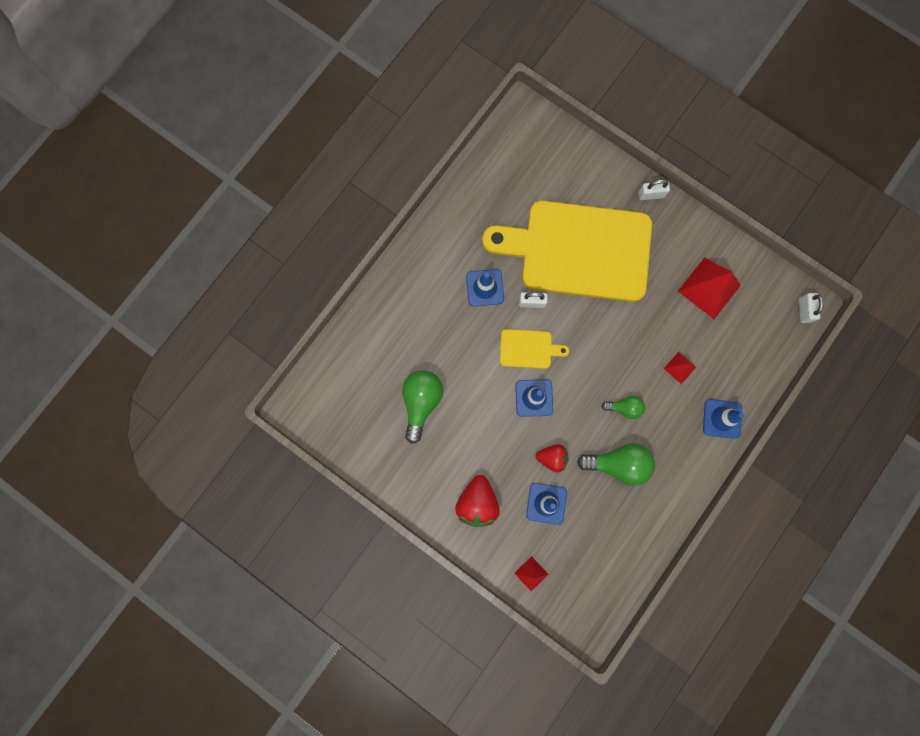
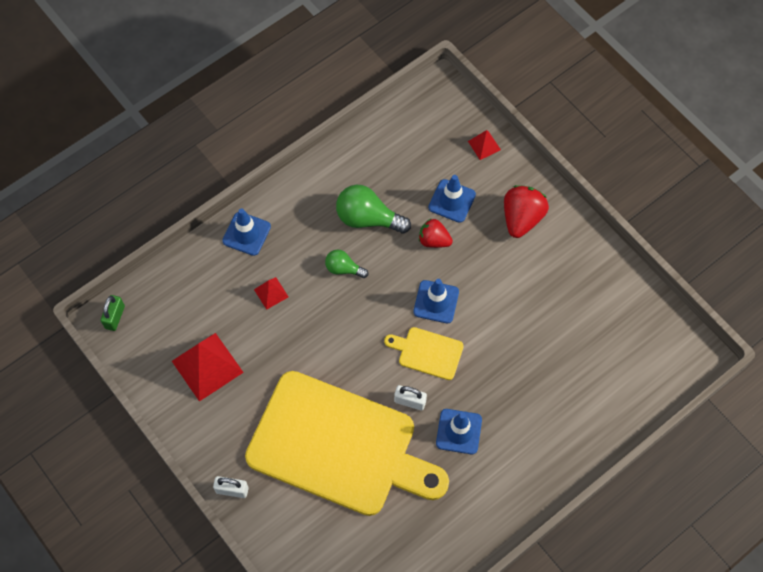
camera: 165 degrees left, 15 degrees down
(421, 402) = (558, 327): green light bulb -> none
(804, 310) = (115, 317): white padlock -> green padlock

